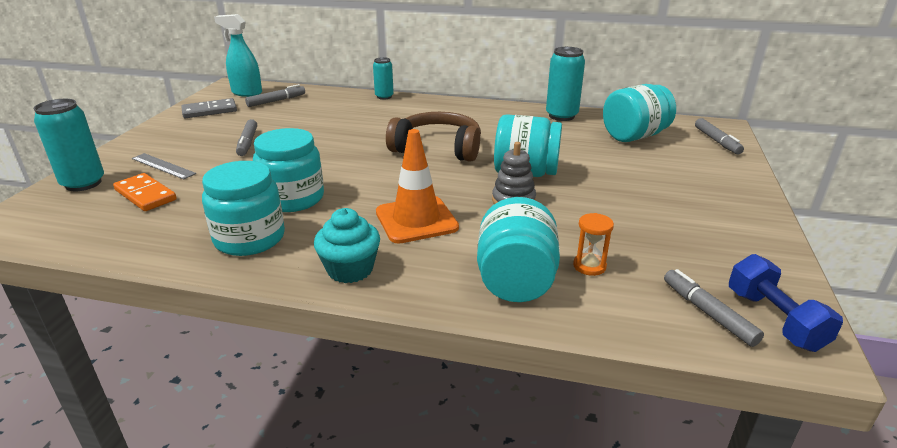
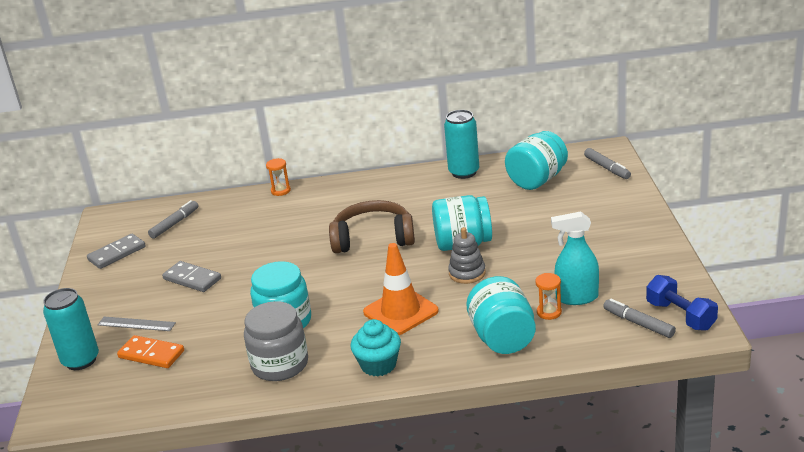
camera: 15 degrees left, 0 degrees up
(246, 93) = (133, 221): turquoise spray bottle -> turquoise spray bottle (576, 297)
(247, 143) = (192, 279): grey marker -> grey domino
(249, 238) = (280, 364): turquoise jar -> grey jar
(384, 97) = (280, 191): turquoise can -> orange hourglass

